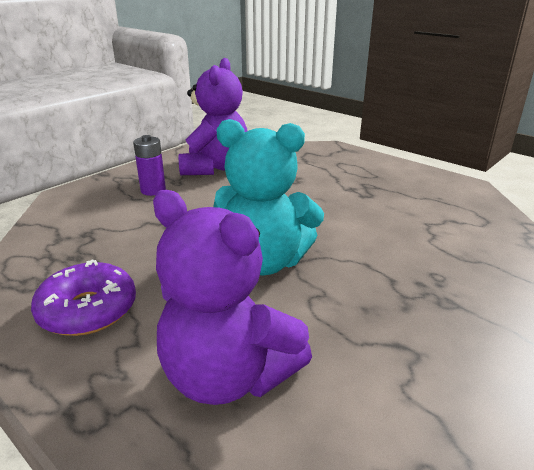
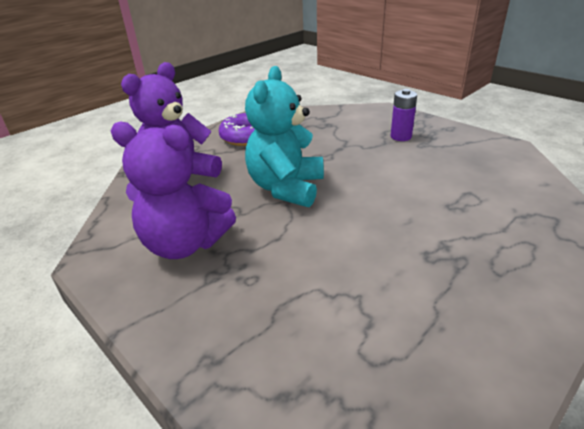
camera: 95 degrees right, 5 degrees up
(215, 168) = (465, 159): purple teddy bear -> purple teddy bear (185, 244)

